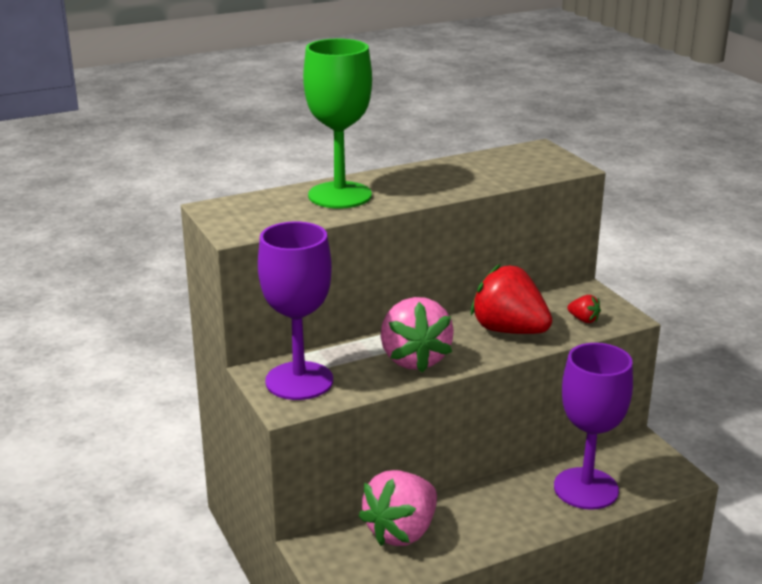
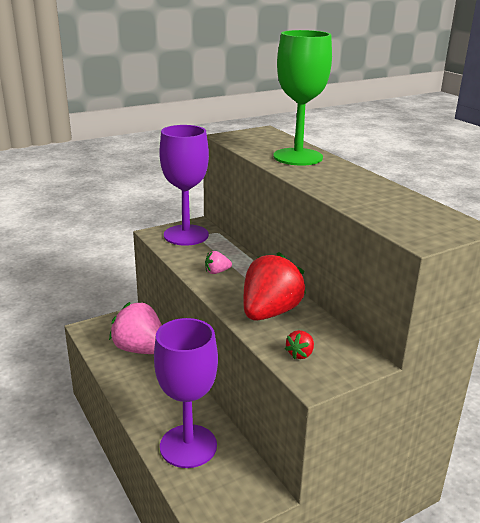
camera: 85 degrees right, 0 degrees up
(414, 359) = (217, 272): pink strawberry -> pink strawberry, size x0.42

